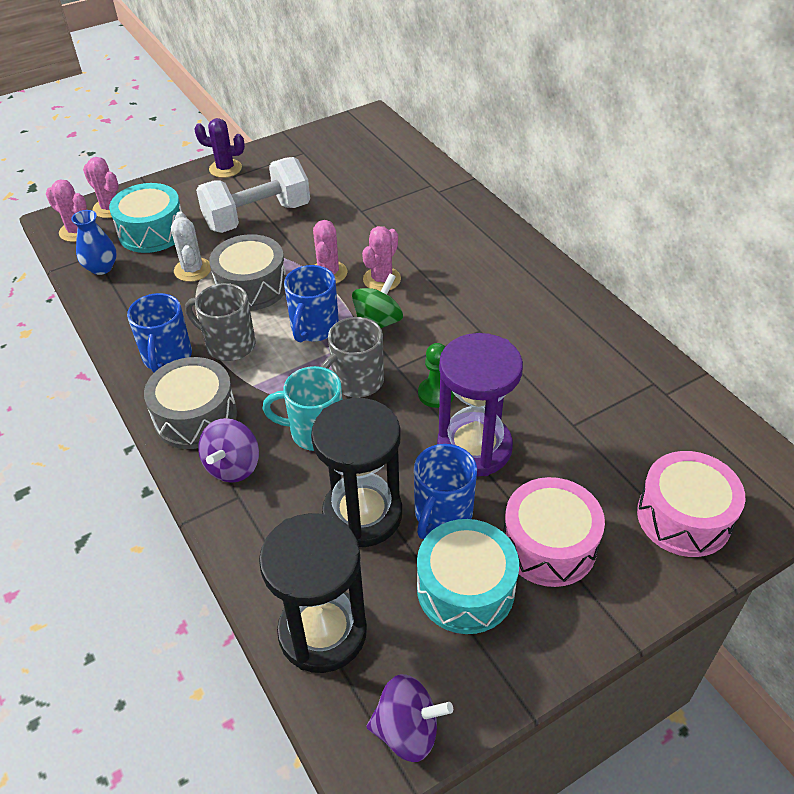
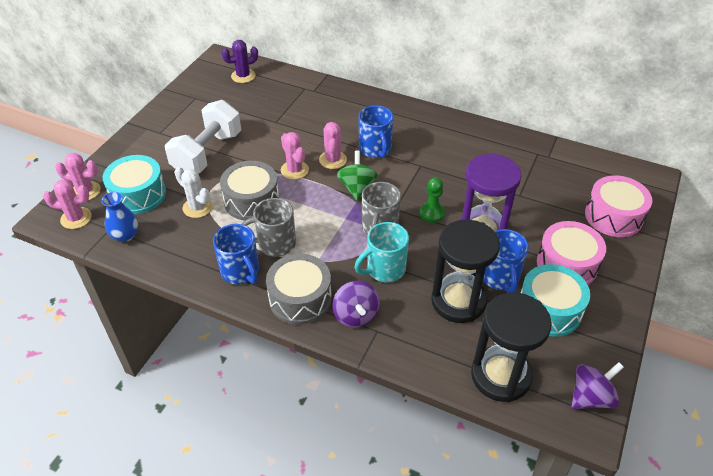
camera: 35 degrees left, 0 degrees up
(225, 168) = (148, 129): purple cactus -> purple cactus (243, 76)
(314, 328) = (320, 209): blue mug -> blue mug (375, 149)

